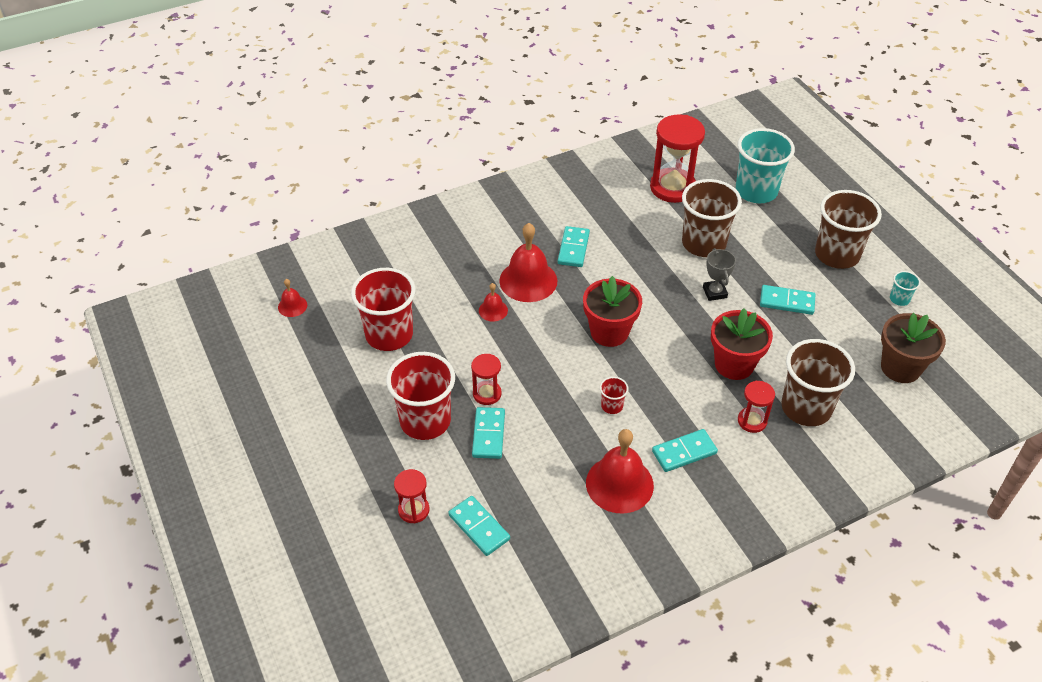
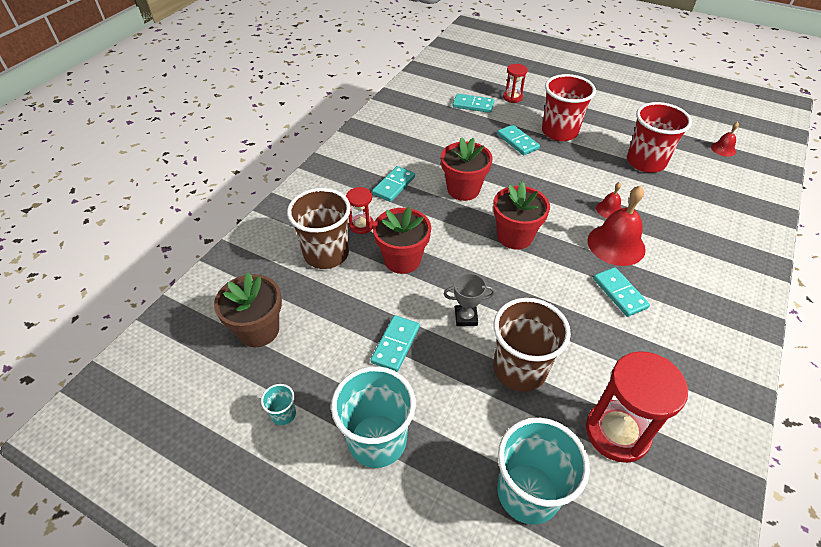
camera: 145 degrees right, 0 degrees up
(487, 394) = (545, 160): red hourglass -> none
(612, 406) = (463, 189): red cup -> red flower pot
(619, 484) = (419, 153): red bell -> none
(714, 292) = (466, 317): grey trophy -> grey trophy turned 45 degrees counterclockwise
(787, 301) = (395, 344): turquoise domino -> turquoise domino turned 45 degrees counterclockwise
(837, 255) = (377, 440): brown cup -> turquoise cup

